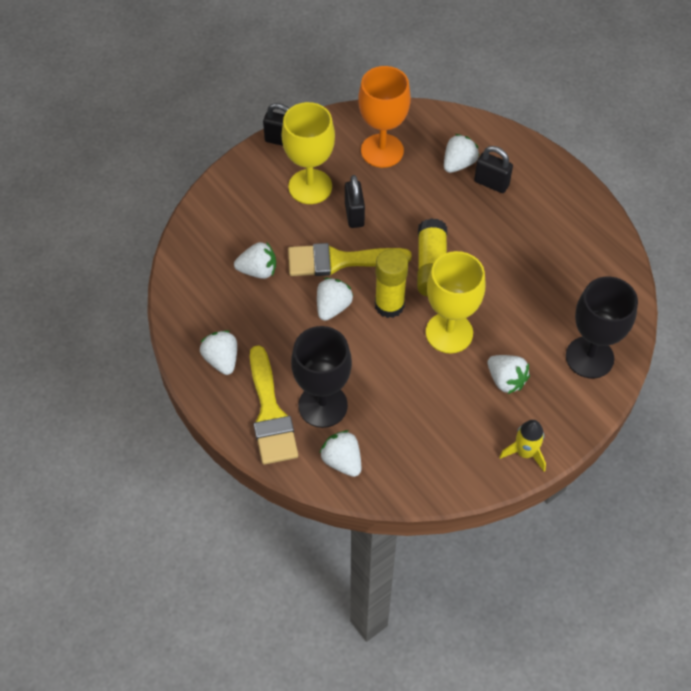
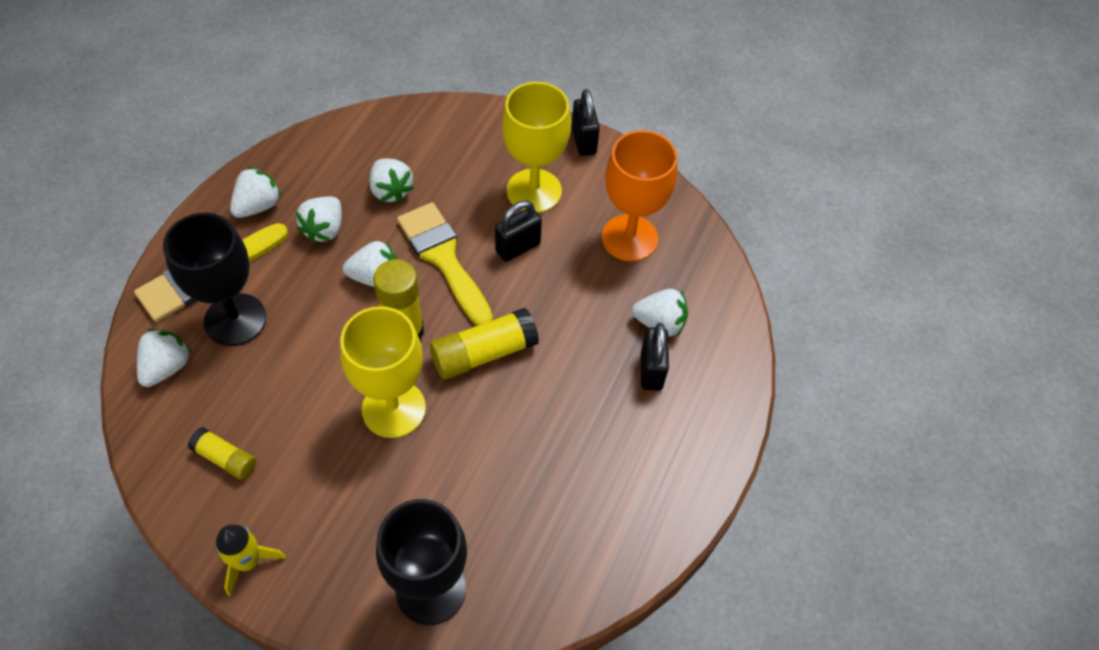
camera: 60 degrees right, 0 degrees up
(439, 444) = (225, 458): none -> yellow glue stick
(506, 380) = (350, 499): white strawberry -> white strawberry (324, 229)

